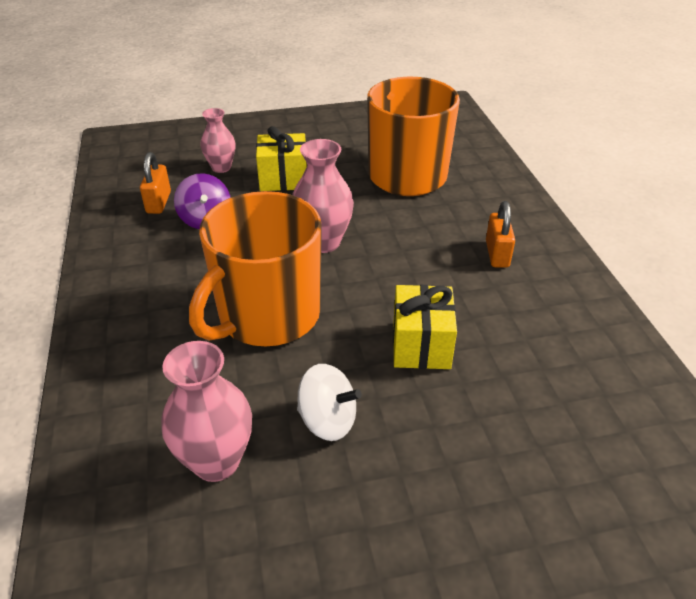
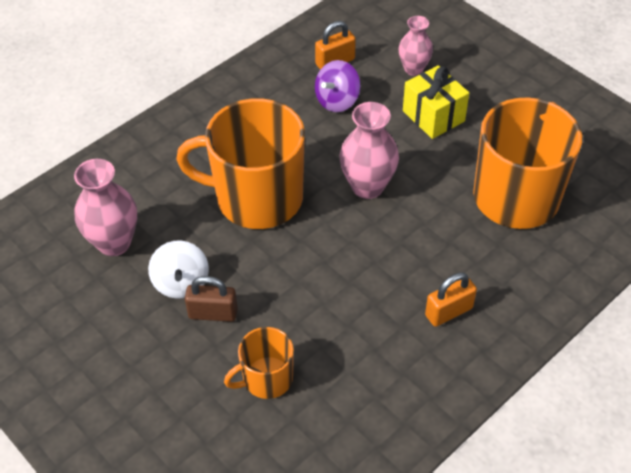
camera: 60 degrees right, 10 degrees up
(390, 410) = (213, 313): none -> brown padlock
(421, 345) = (291, 304): yellow gift -> none
(502, 400) = (266, 378): none -> orange mug

